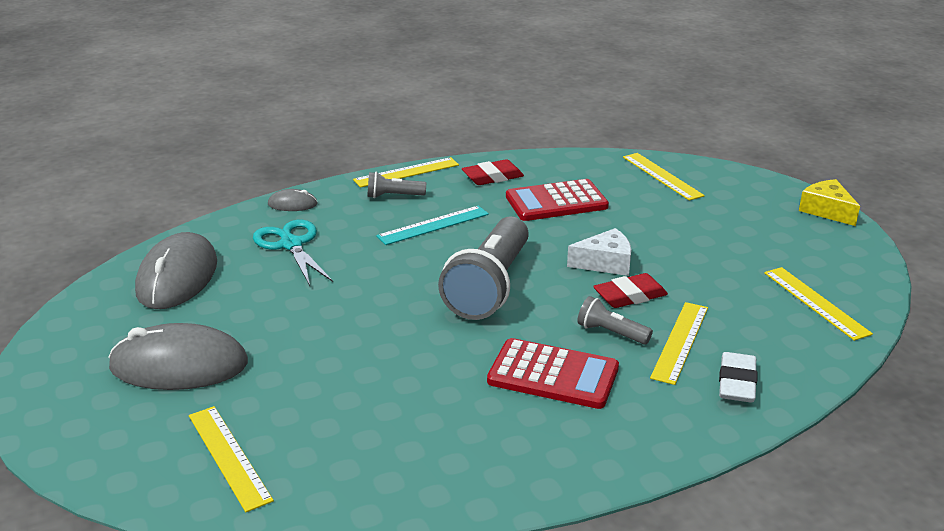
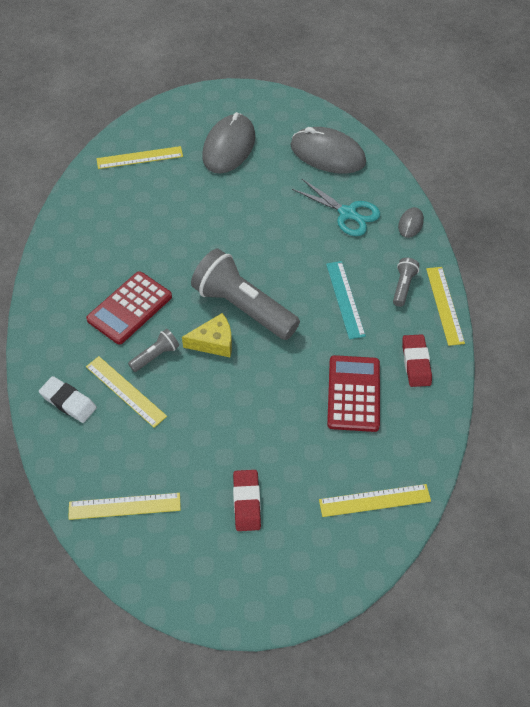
camera: 110 degrees right, 25 degrees up
(291, 245) = (347, 213): turquoise scissors -> turquoise scissors turned 45 degrees clockwise
(605, 263) = (243, 389): white cheese -> none
(630, 296) = (192, 386): red eraser -> red eraser (247, 502)
(826, 210) = (254, 612): yellow cheese -> yellow cheese (214, 342)

